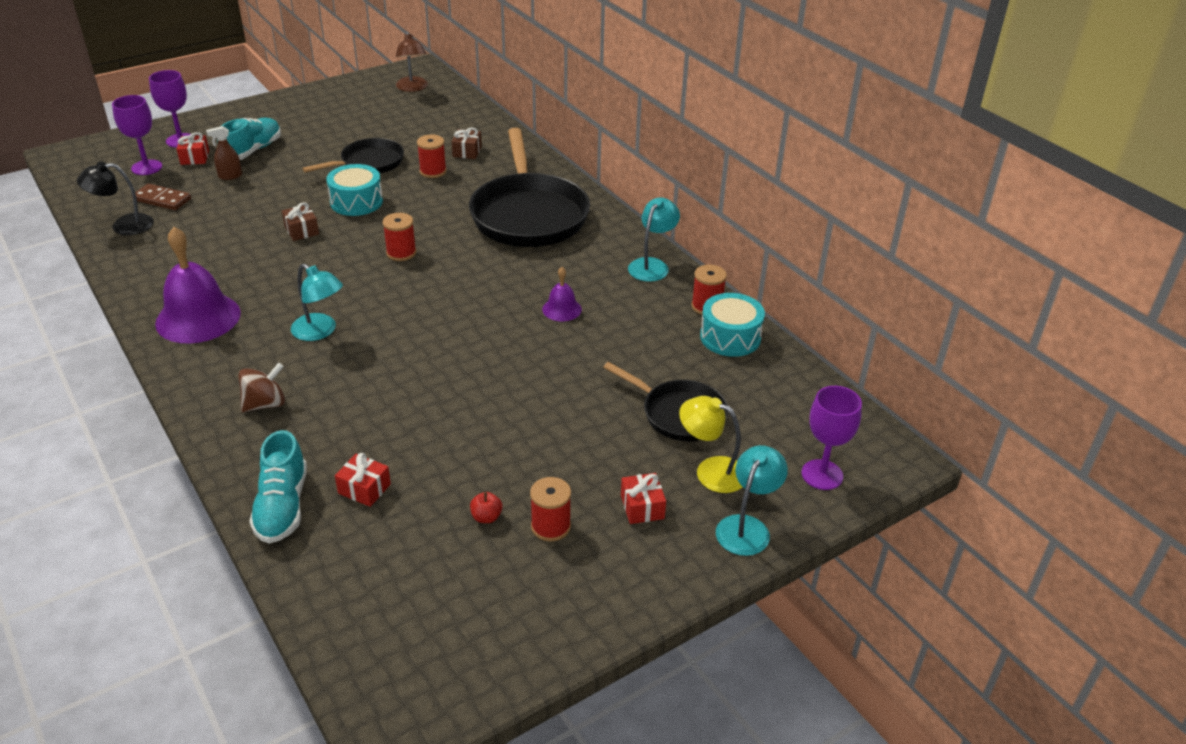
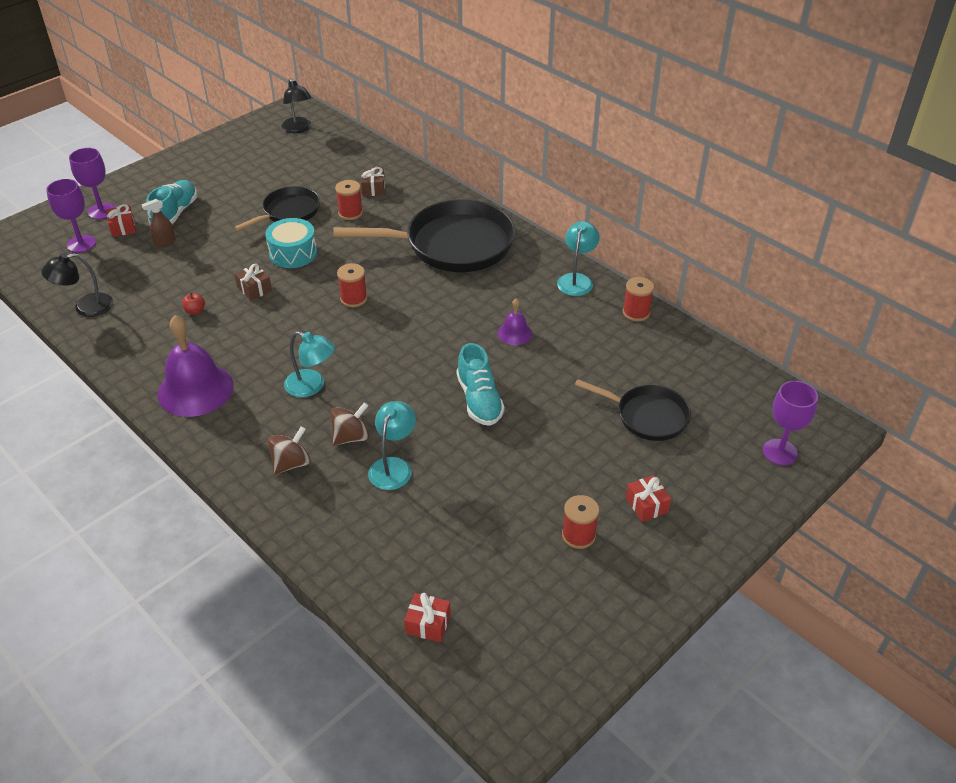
camera: 10 degrees left, 5 degrees up
(162, 199) = (111, 275): brown domino -> none
(282, 506) = (345, 556): turquoise shoe -> turquoise shoe (479, 400)
(340, 387) = (351, 437): none -> brown spinning top
(364, 488) = (410, 528): red gift -> red gift (428, 624)
(412, 88) = (298, 129): brown lamp -> black lamp
(486, 517) = (522, 536): red apple -> red apple (195, 311)
(528, 214) = (452, 245): black pan -> black pan turned 75 degrees counterclockwise
(711, 471) = (691, 463): yellow lamp -> none
(730, 337) = (665, 338): turquoise drum -> none
(747, 527) = (736, 508): turquoise lamp -> turquoise lamp (393, 466)

